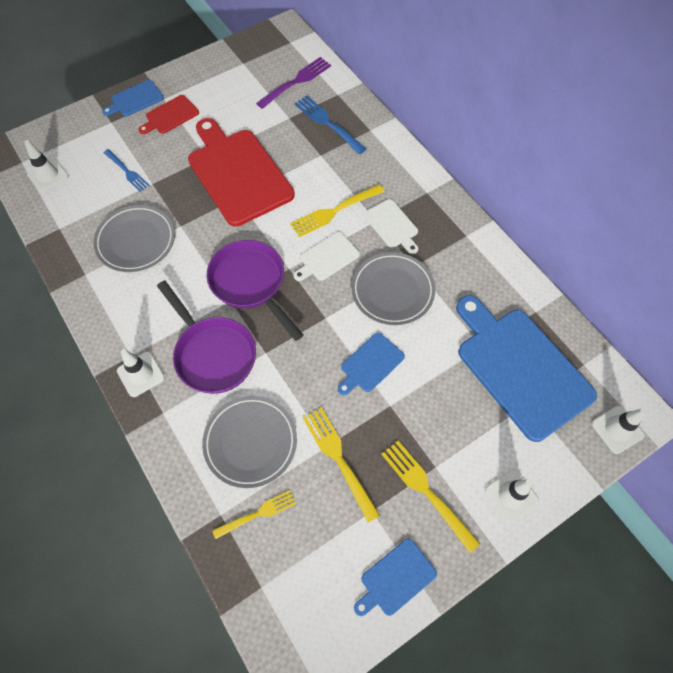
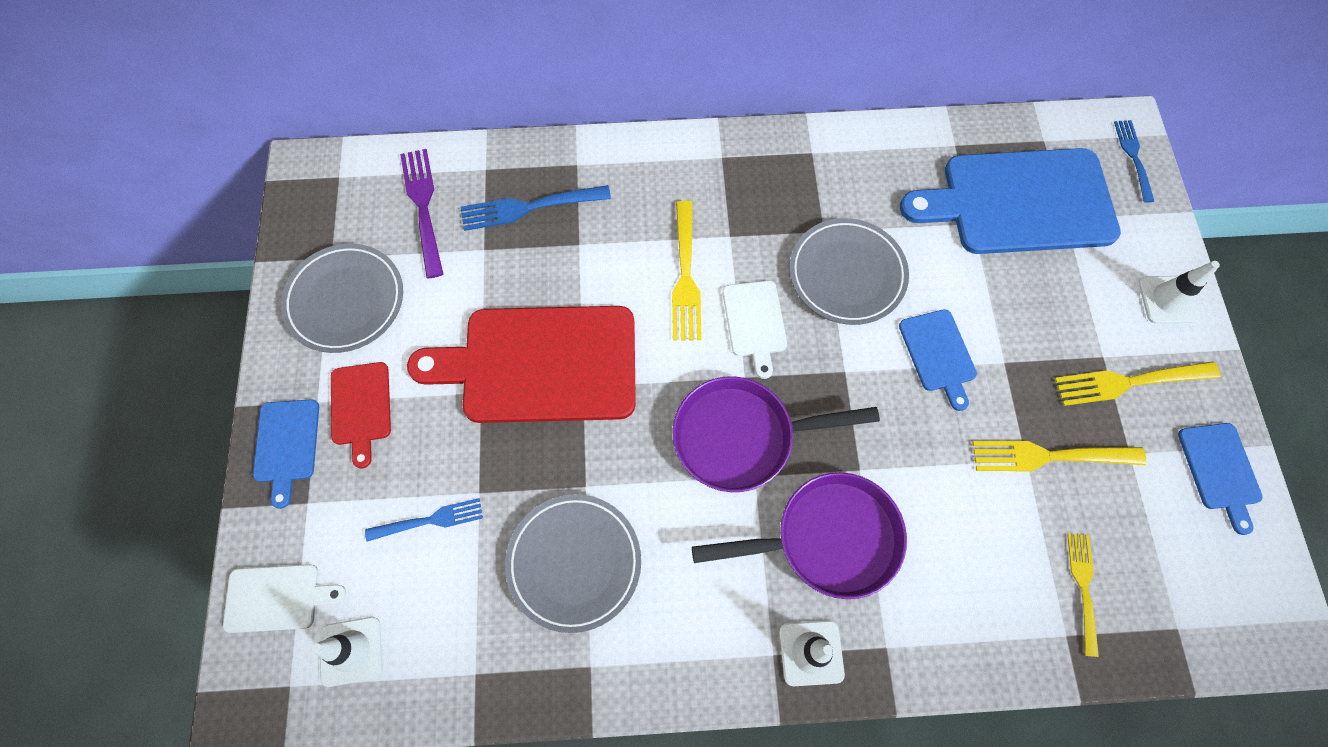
camera: 60 degrees left, 5 degrees up
(250, 442) = (982, 551): grey plate -> grey plate (345, 300)
(392, 225) = (749, 222): white cutting board -> white cutting board (277, 598)
(617, 429) = (1134, 158): white traffic cone -> blue fork

